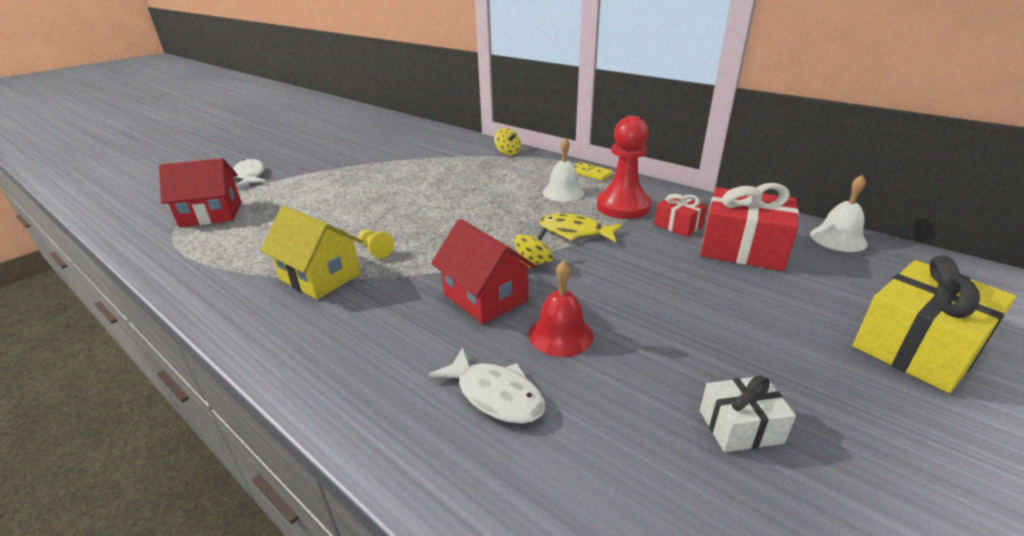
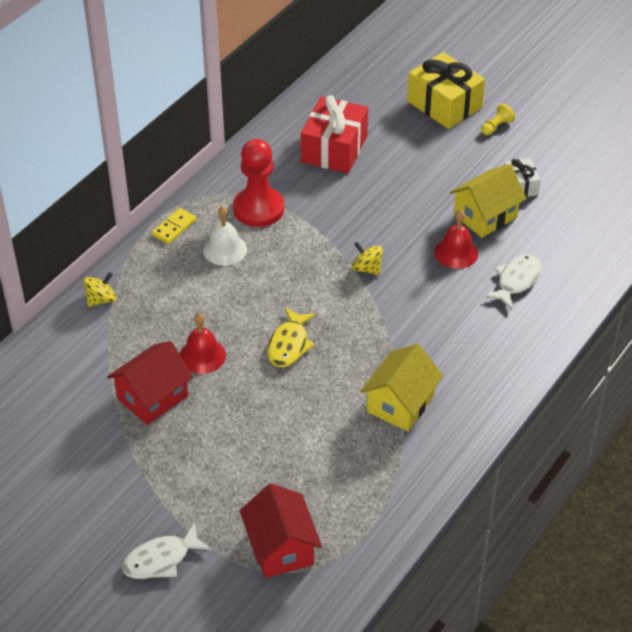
camera: 95 degrees left, 15 degrees up
(375, 250) = (352, 376): yellow pawn -> yellow pawn (496, 127)
(435, 185) = (202, 356): none -> red bell
(485, 297) = (418, 294): red house -> red house (152, 397)
(575, 232) = (311, 243): yellow fish -> yellow fish (289, 344)
(646, 372) = (485, 216): none -> yellow house
(678, 225) = (296, 178): red gift -> none
(838, 239) = (316, 97): white bell -> none

